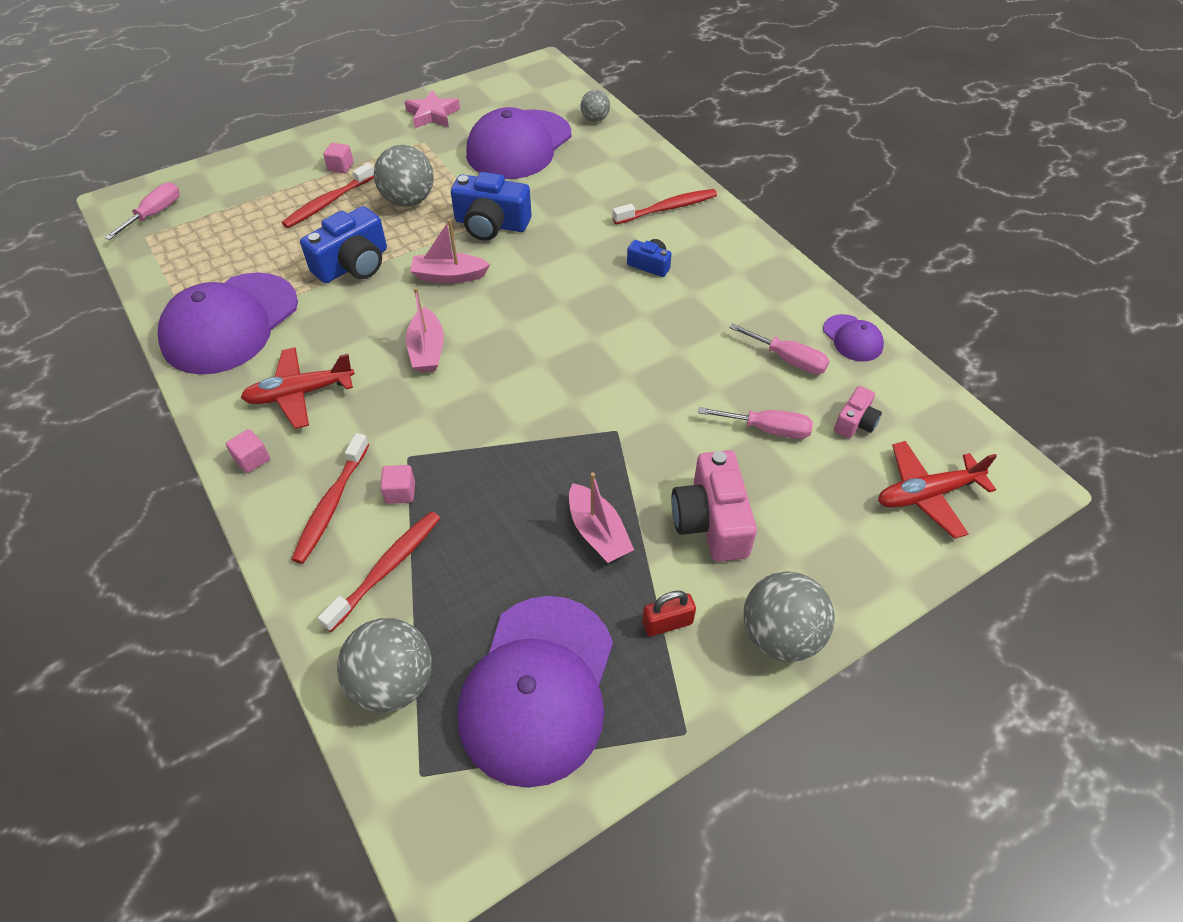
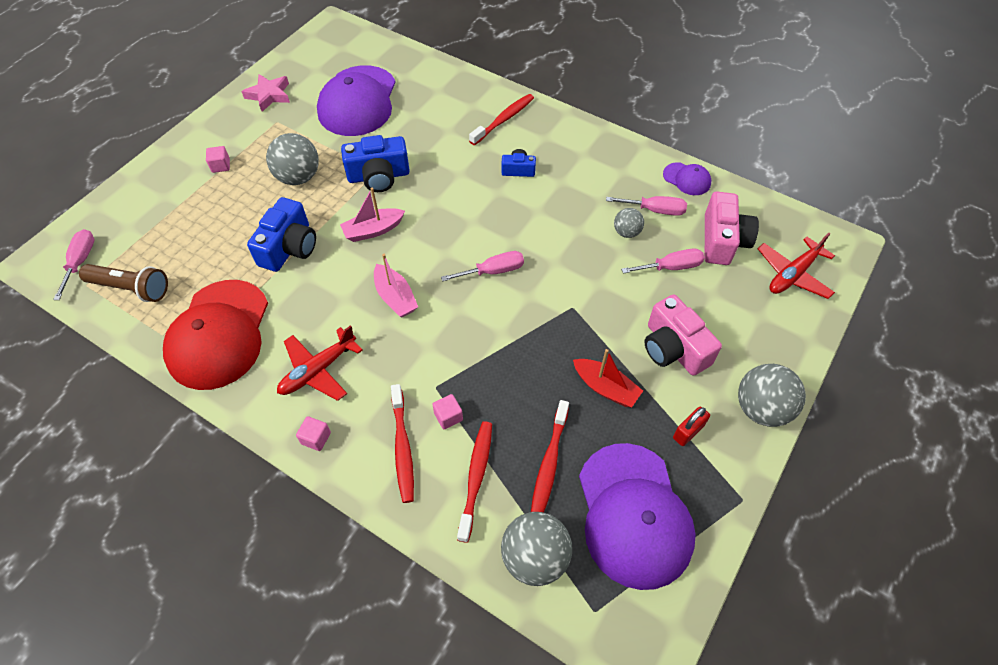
camera: 25 degrees left, 5 degrees up
(181, 253) = (131, 288): none -> brown flashlight
(230, 323) = (219, 334): purple cap -> red cap
(329, 202) = (232, 200): red toothbrush -> red toothbrush (549, 463)
(550, 360) = (493, 271): none -> pink screwdriver
(595, 119) = (404, 61): grey ball -> grey ball (626, 232)
(598, 532) = (605, 388): pink boat -> red boat
(855, 422) = (722, 240): pink camera -> pink camera, size x1.84

